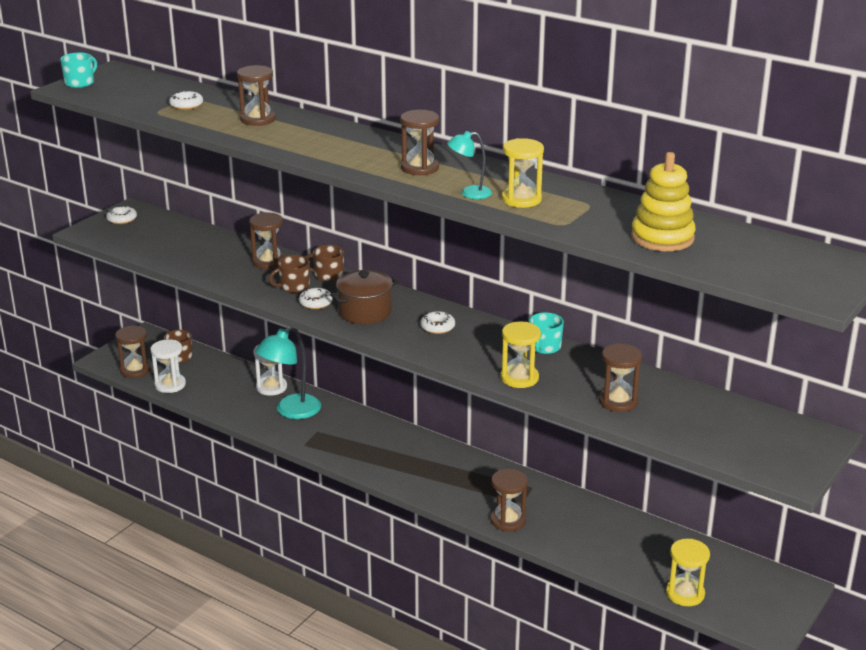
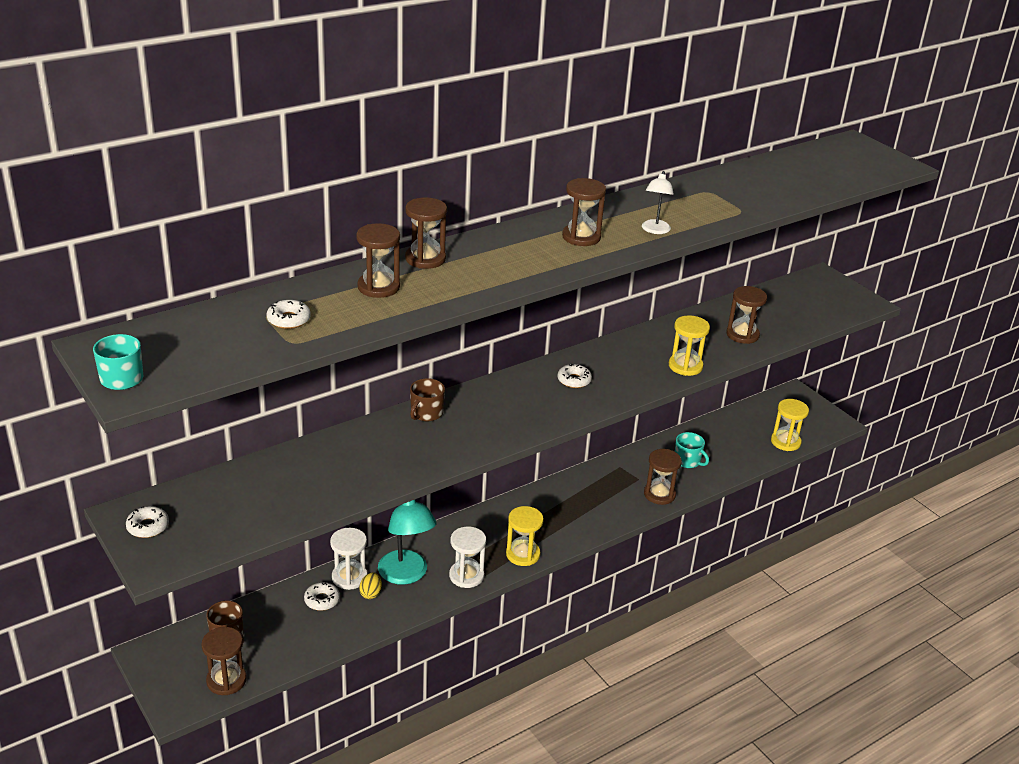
camera: 70 degrees left, 5 degrees up
(170, 385) = (284, 656): white hourglass -> white hourglass (466, 576)
(259, 401) = (370, 593): none -> yellow egg
(268, 262) = (364, 442): brown hourglass -> brown hourglass (425, 259)
(293, 287) = (434, 440): brown mug -> none
(315, 303) = (479, 435): white donut -> white donut (322, 600)
(365, 312) = (519, 411): brown pot -> none
(469, 193) = (655, 230): turquoise lamp -> white lamp
(521, 199) = (681, 213): yellow hourglass -> yellow hourglass (523, 554)
(544, 347) = (641, 340): turquoise mug -> turquoise mug (687, 461)
(662, 238) = (785, 184): yellow stacking toy -> none

